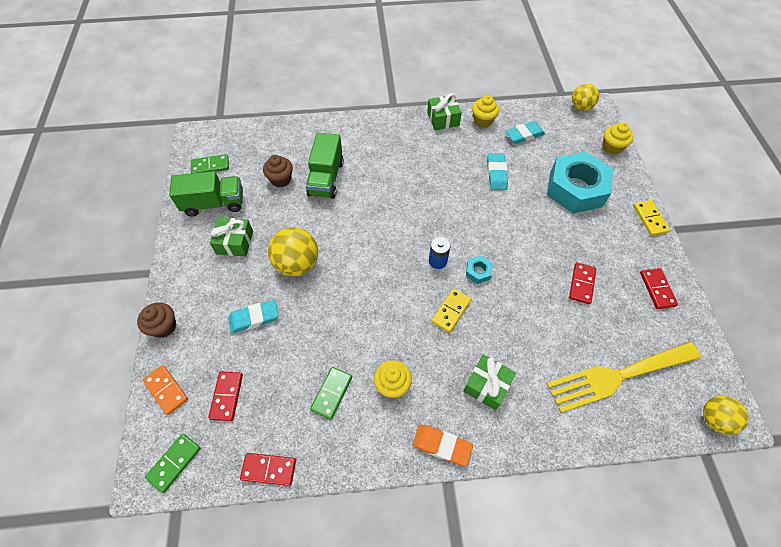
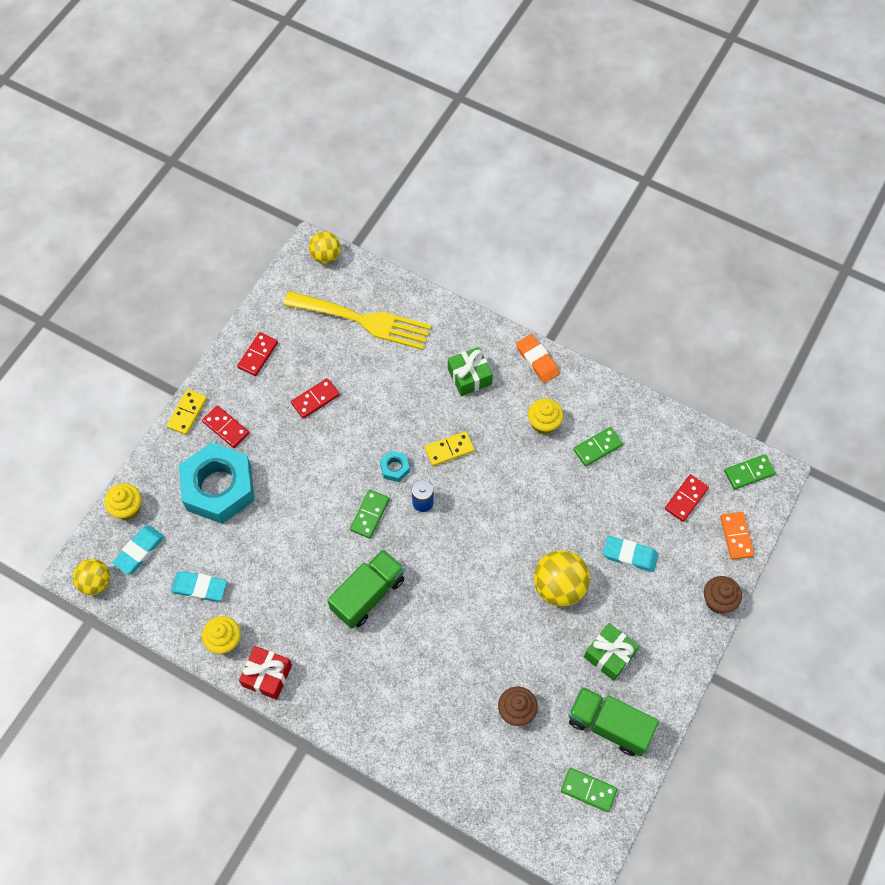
camera: 145 degrees left, 5 degrees up
(269, 469) = (677, 424): red domino -> red domino (226, 428)
(326, 178) = (465, 678): green truck -> green truck (368, 594)
(443, 119) = (267, 675): green gift -> red gift
(466, 231) = (370, 515): none -> green domino
(496, 174) = (279, 558): turquoise eraser -> turquoise eraser (139, 551)

